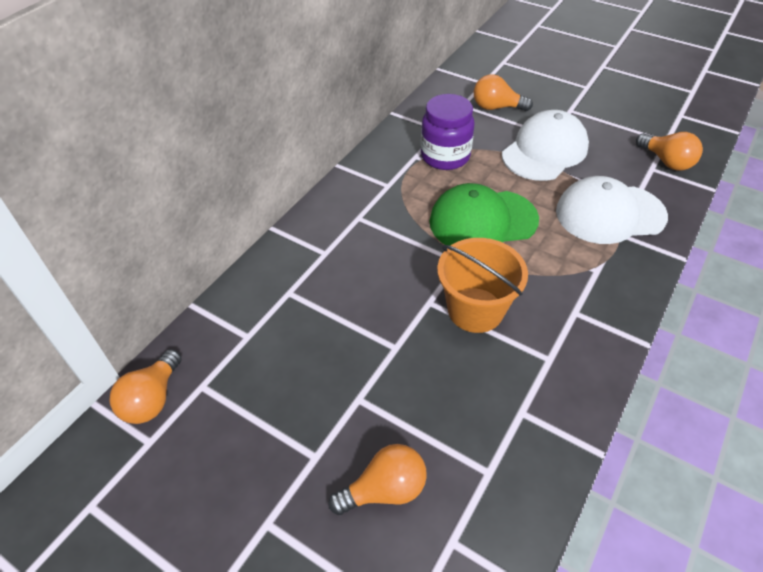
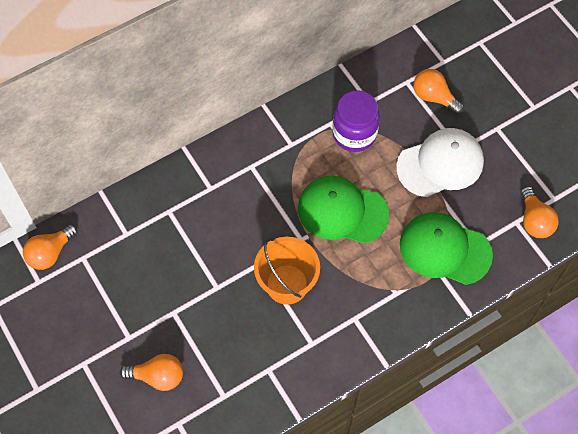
camera: 25 degrees right, 15 degrees up
(609, 214) = (444, 249): white cap -> green cap

